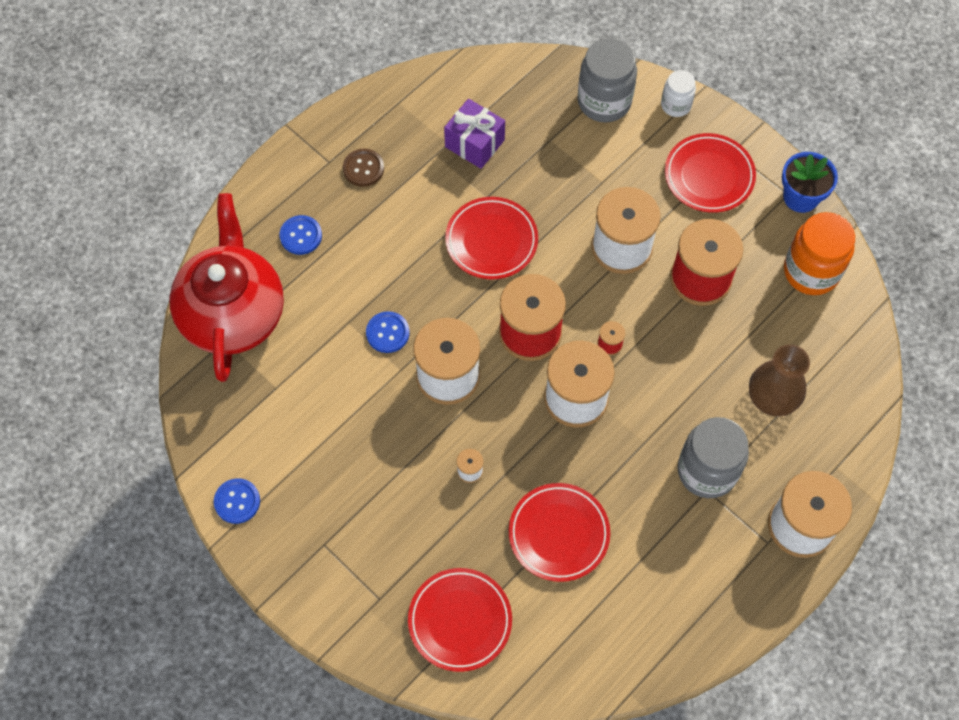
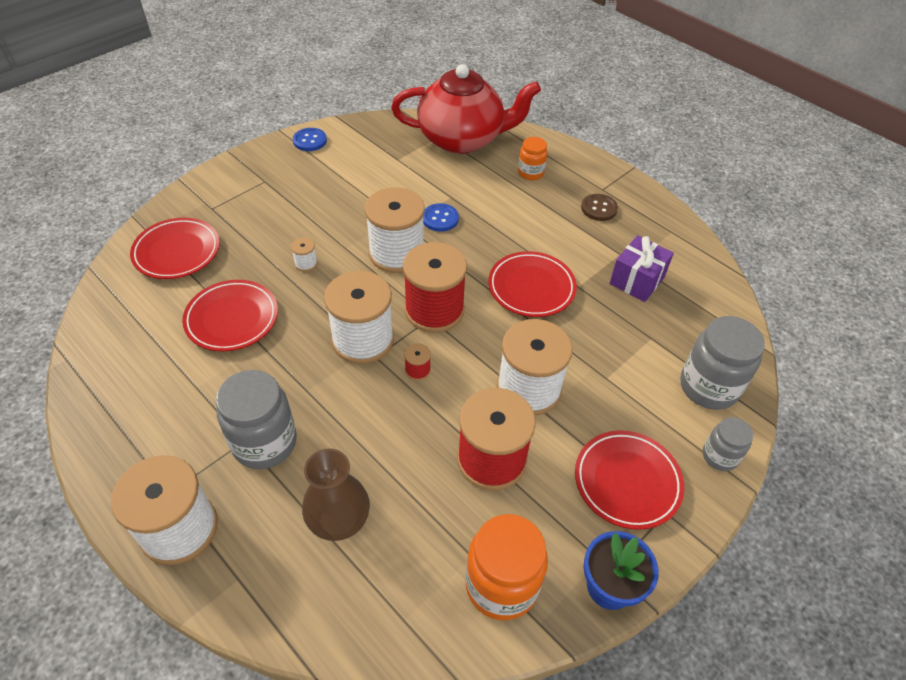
camera: 90 degrees right, 15 degrees down
(301, 236) = (530, 173): blue button -> orange jar
(676, 105) = (719, 456): white jar -> grey jar

